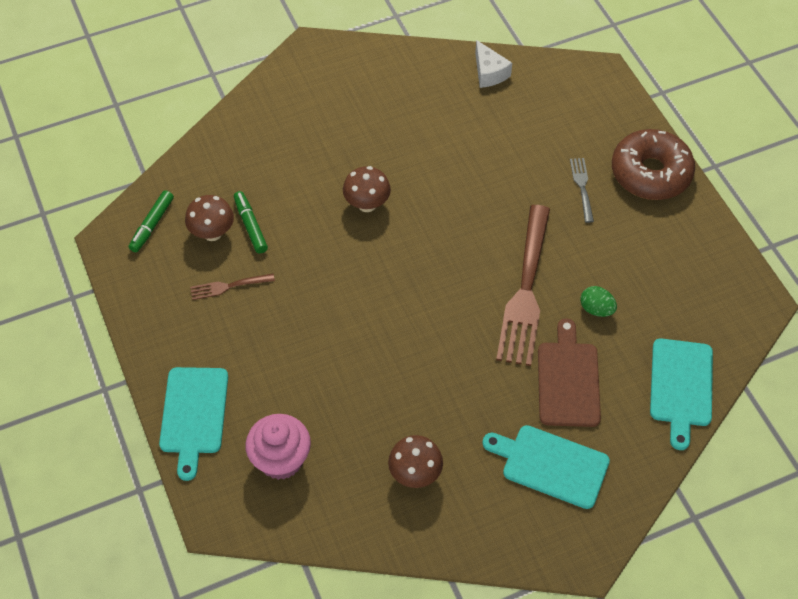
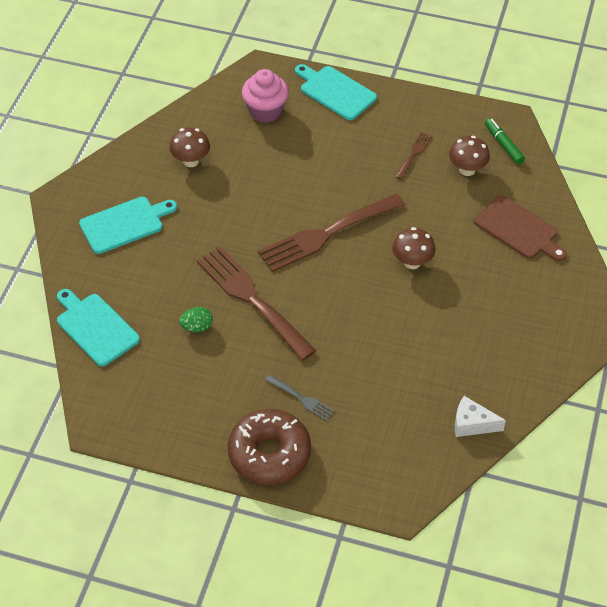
camera: 130 degrees right, 5 degrees down
(250, 225) = (454, 191): green marker -> none
(396, 288) = (327, 234): none -> brown fork
(568, 380) = (166, 273): brown cutting board -> brown cutting board (518, 229)

